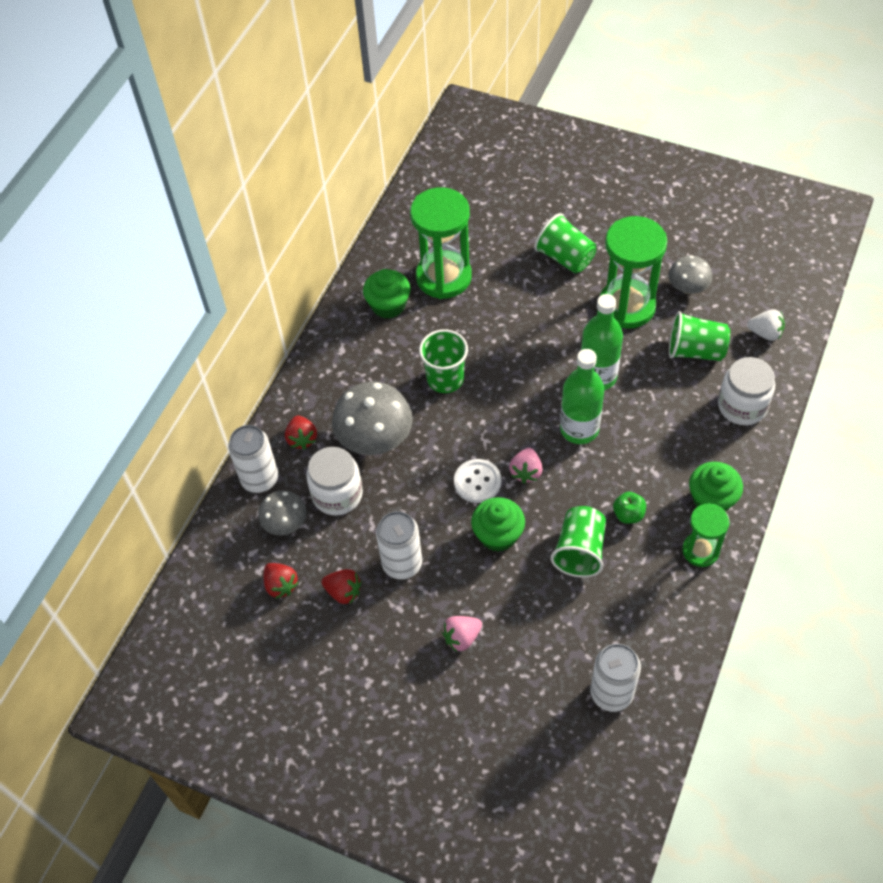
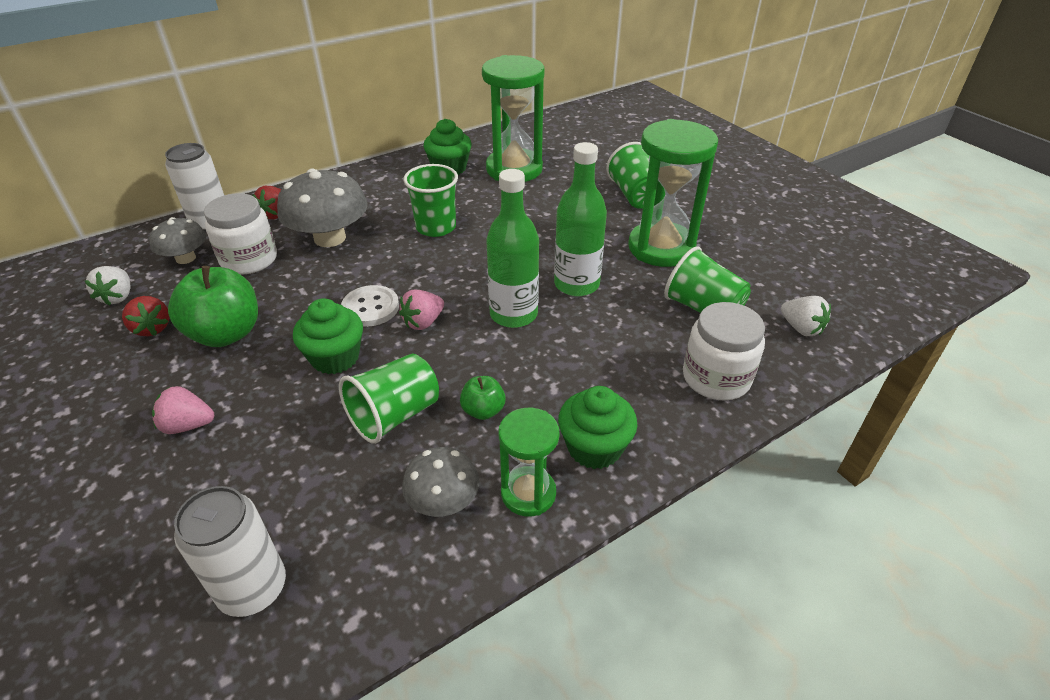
camera: 30 degrees right, 15 degrees down
(281, 585) = (118, 297): red strawberry -> white strawberry
(402, 563) = (226, 334): white can -> green apple
(688, 287) = (740, 259): grey mushroom -> grey mushroom (443, 501)

